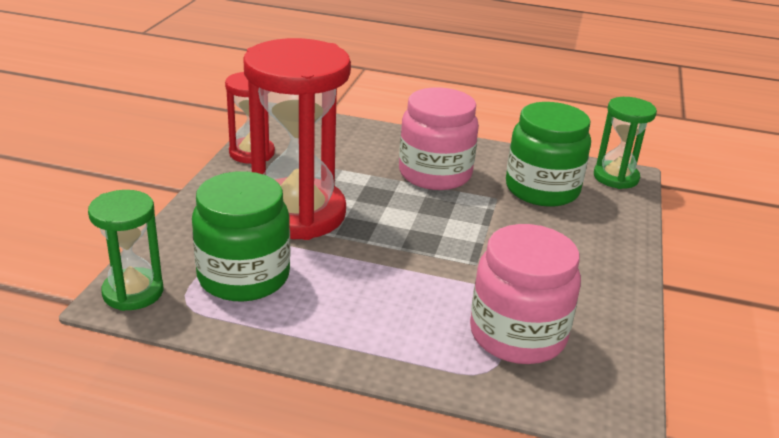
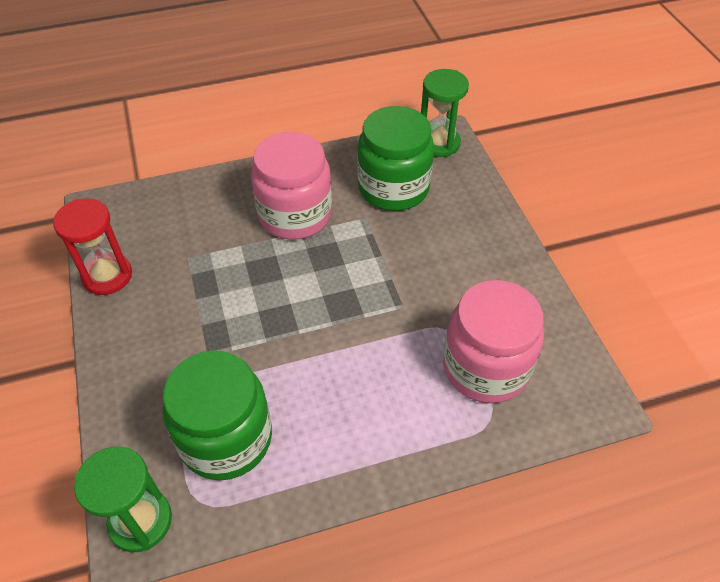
camera: 30 degrees left, 20 degrees up
(298, 214) = (213, 332): red hourglass -> none

